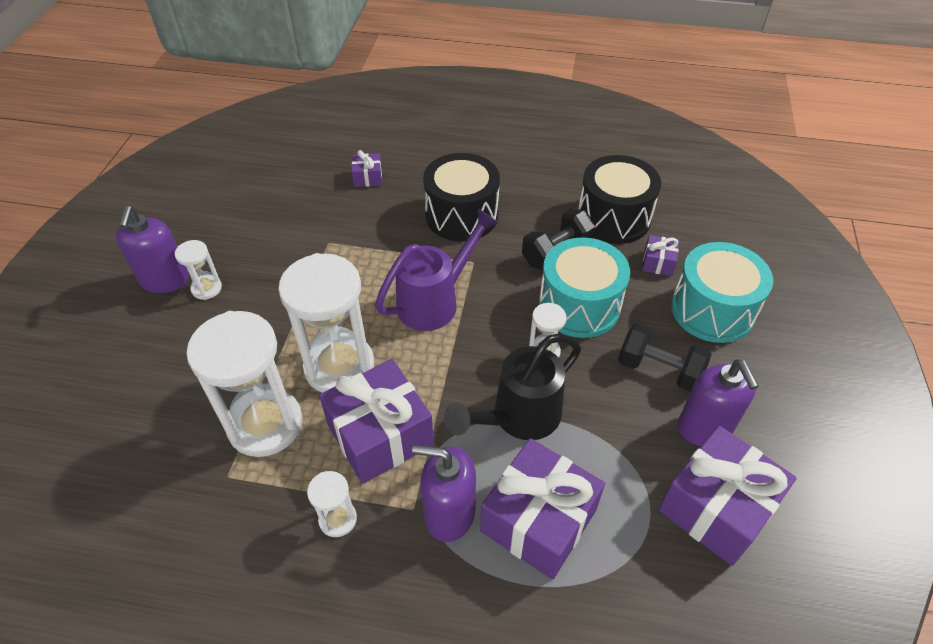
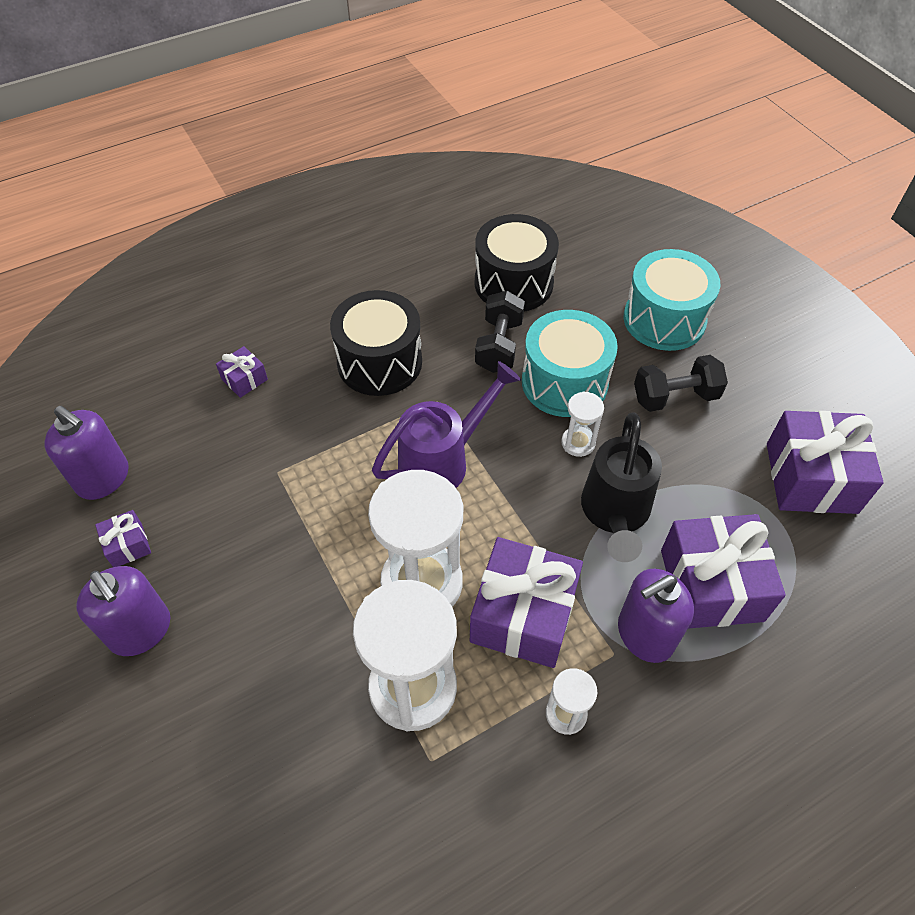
camera: 40 degrees left, 5 degrees up
(207, 288) = (199, 605): white hourglass -> none
(435, 301) = (442, 461): purple watering can -> purple watering can turned 45 degrees clockwise
(658, 263) = (587, 303): purple gift -> purple gift (128, 545)
(704, 428) = (748, 421): purple soap dispenser -> purple soap dispenser (103, 478)

